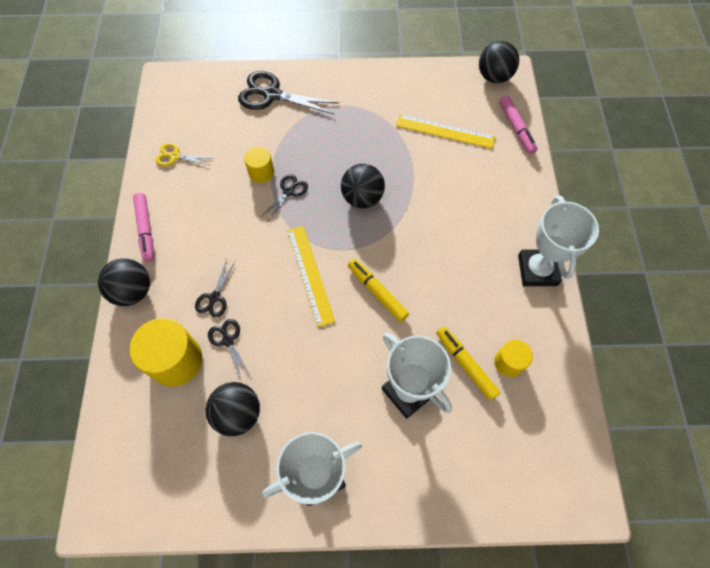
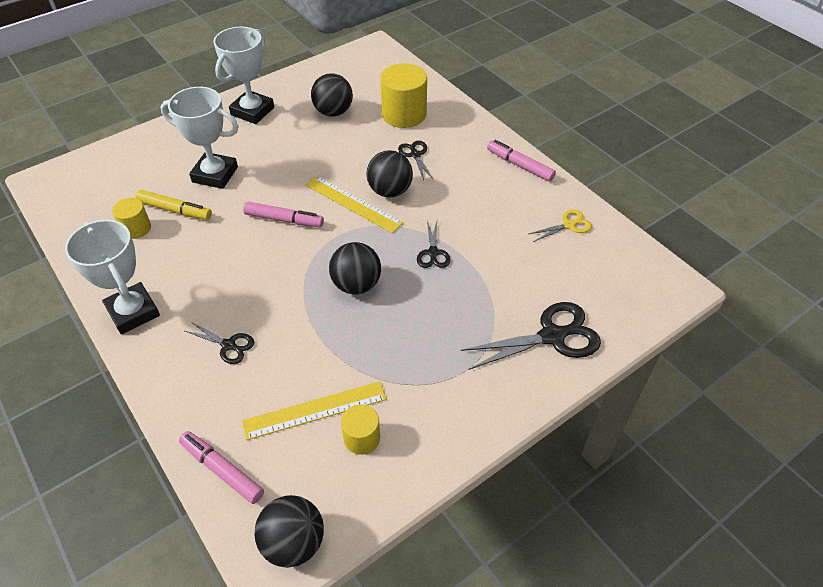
camera: 145 degrees right, 15 degrees down
(133, 291) = (479, 130): black ball -> black ball (390, 191)
(228, 340) = (378, 139): black scissors -> black scissors (228, 345)
(261, 172) = (476, 254): yellow cylinder -> yellow cylinder (361, 438)
(377, 292) = (284, 220): yellow marker -> pink marker

